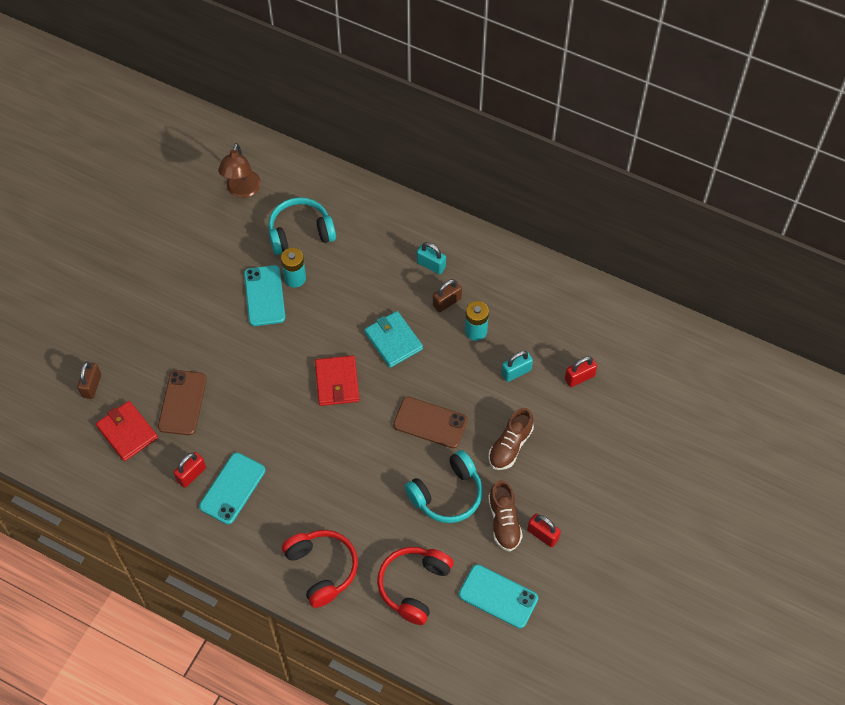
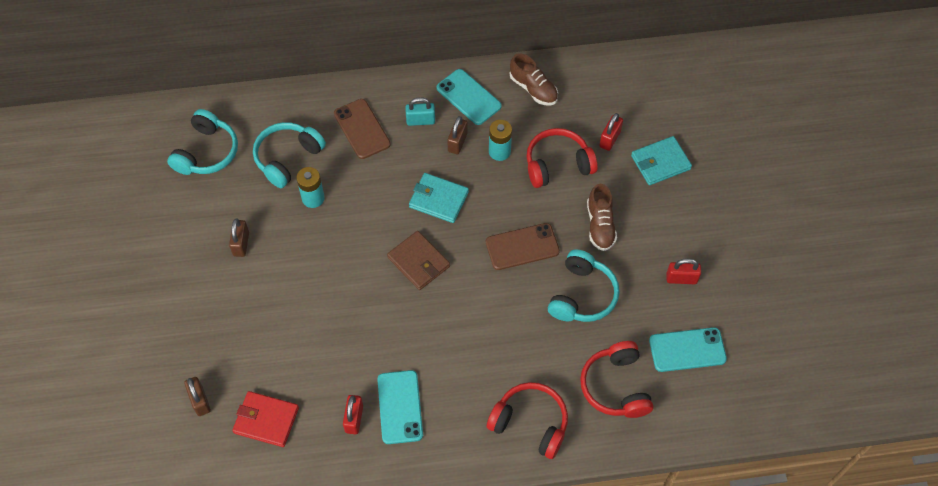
camera: 35 degrees left, 0 degrees up
(182, 403) = (296, 363): brown phone -> brown phone (362, 129)
(212, 281) = (241, 244): none -> brown padlock
(242, 190) = (207, 152): brown lamp -> turquoise headphones
(264, 296) = (298, 228): turquoise phone -> turquoise phone (468, 97)
(337, 382) = (418, 262): red wallet -> brown wallet
(504, 521) = (643, 288): brown shoe -> brown shoe (533, 89)
(516, 372) = (557, 164): turquoise padlock -> red headphones
(607, 425) = (660, 162): none -> turquoise wallet

